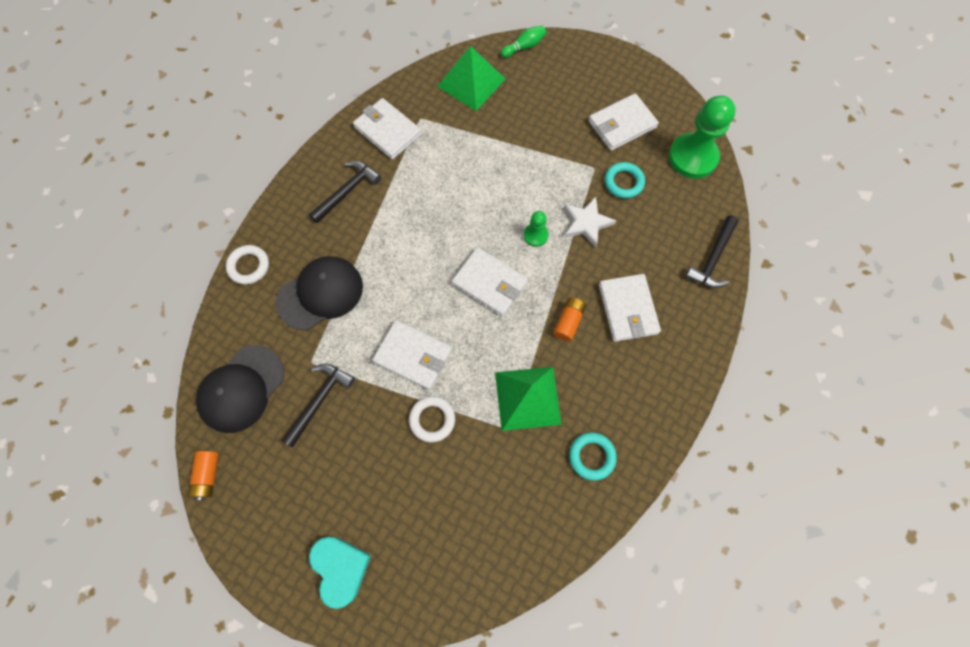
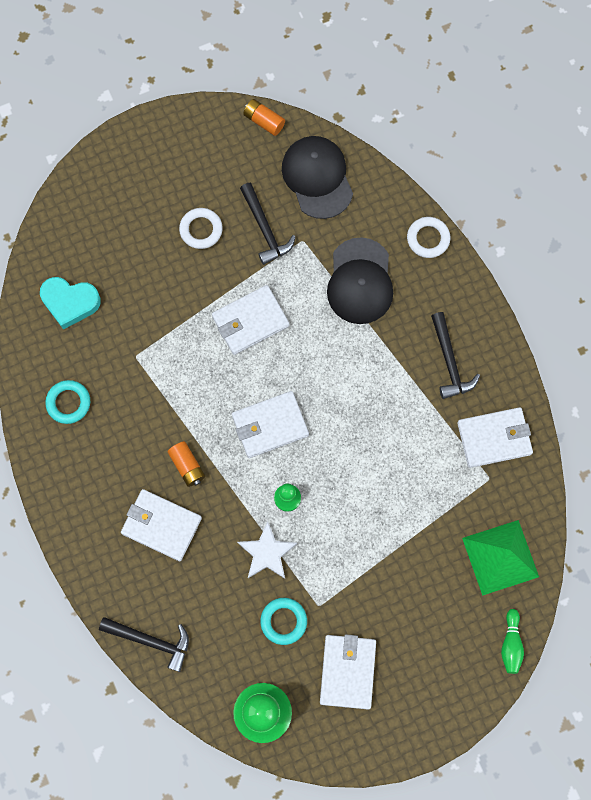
camera: 125 degrees right, 5 degrees up
(340, 568) = (128, 174): turquoise heart -> turquoise heart (70, 302)
(432, 419) = (187, 303): white ring -> white ring (201, 230)
(527, 398) = (149, 387): green pyramid -> none
(713, 258) = (151, 641): black hammer -> black hammer turned 135 degrees clockwise

